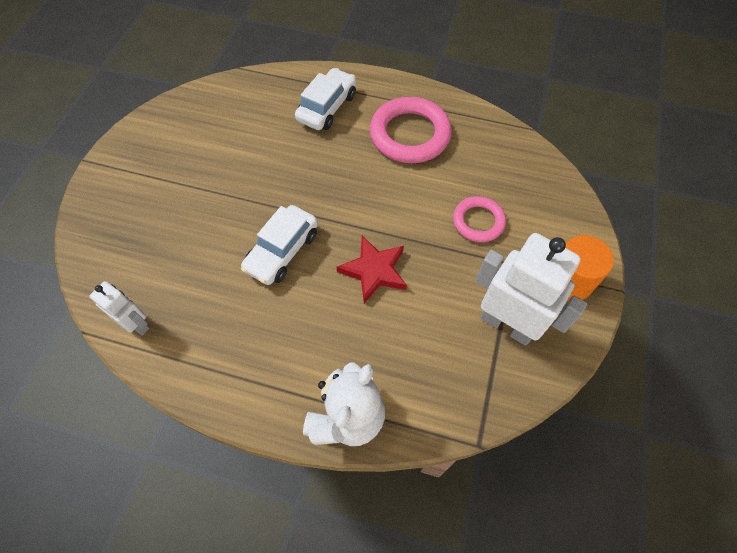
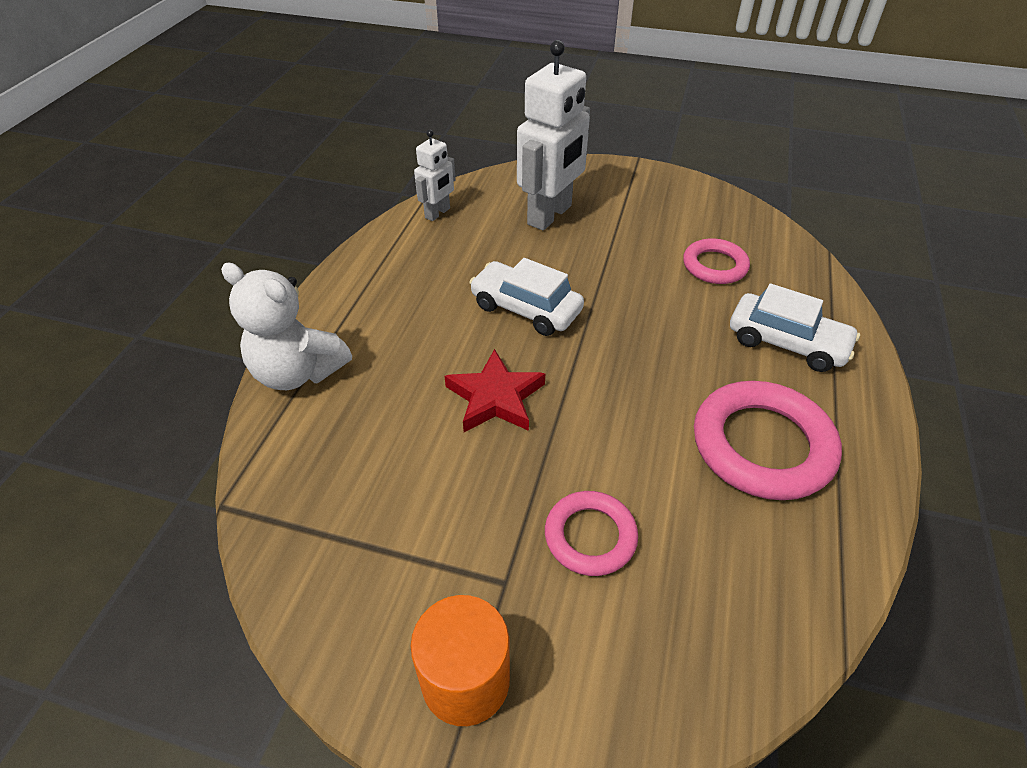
camera: 90 degrees right, 15 degrees down
(245, 130) = (714, 266): none -> pink ring
(507, 324) = (393, 561): white robot -> white robot (550, 215)

